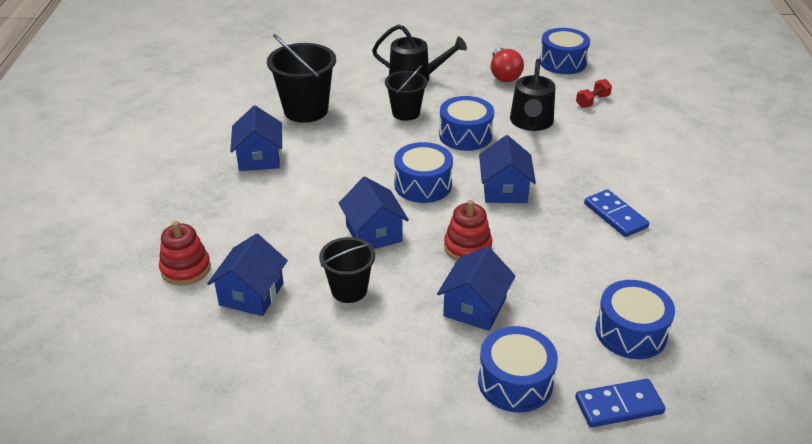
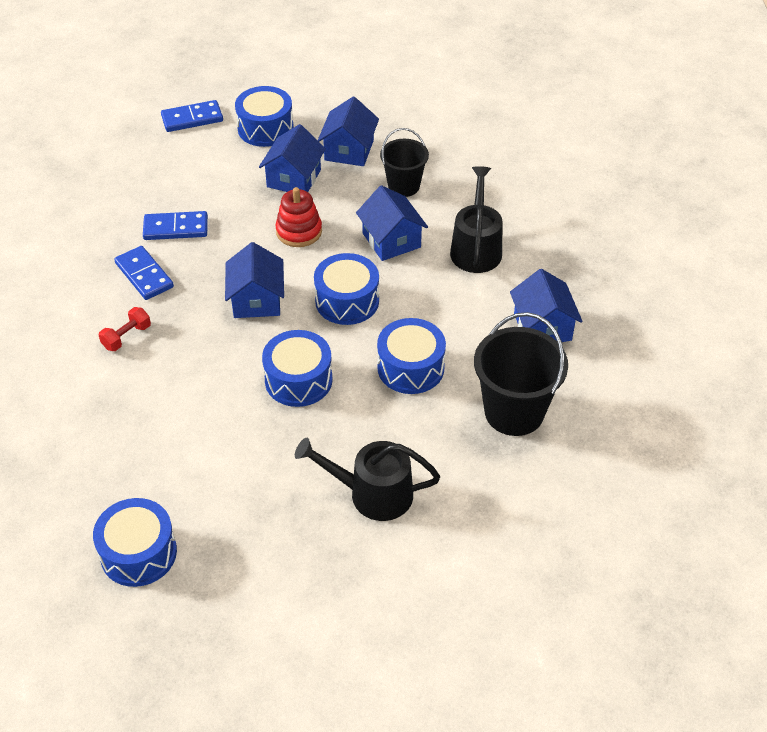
camera: 175 degrees right, 10 degrees up
(185, 269) = (556, 195): red stacking toy -> none
(251, 294) = (487, 178): blue house -> blue house (349, 150)
(406, 113) = (378, 416): black bucket -> none
(504, 74) = (237, 513): red light bulb -> none
(531, 122) = (211, 410): black watering can -> black watering can (476, 248)
(592, 101) = (117, 458): red dumbbell -> red dumbbell (126, 337)
(598, 258) = (176, 228): none -> blue domino
(631, 332) = (166, 167): blue drum -> blue drum (410, 368)

